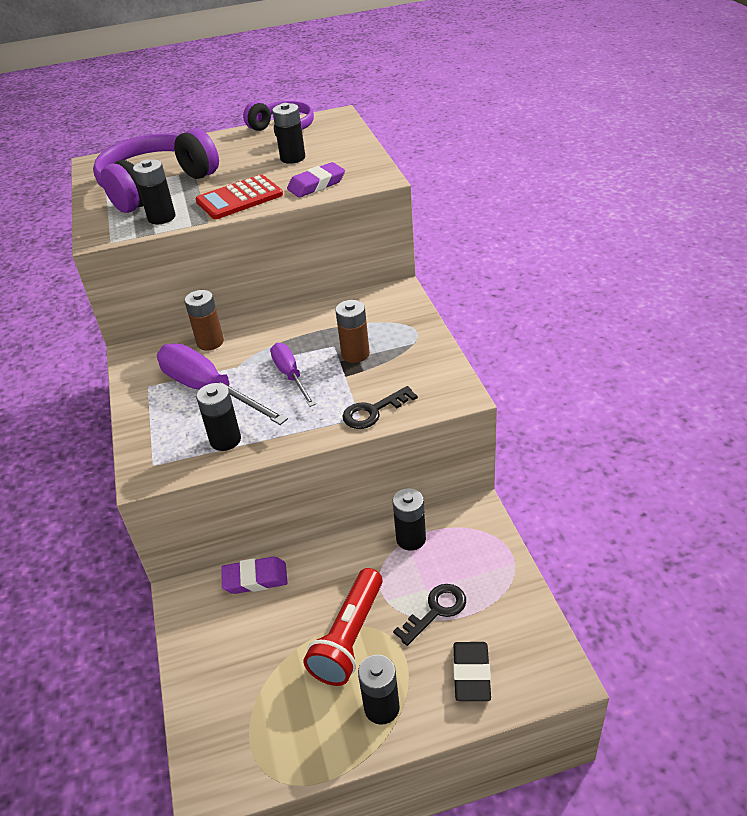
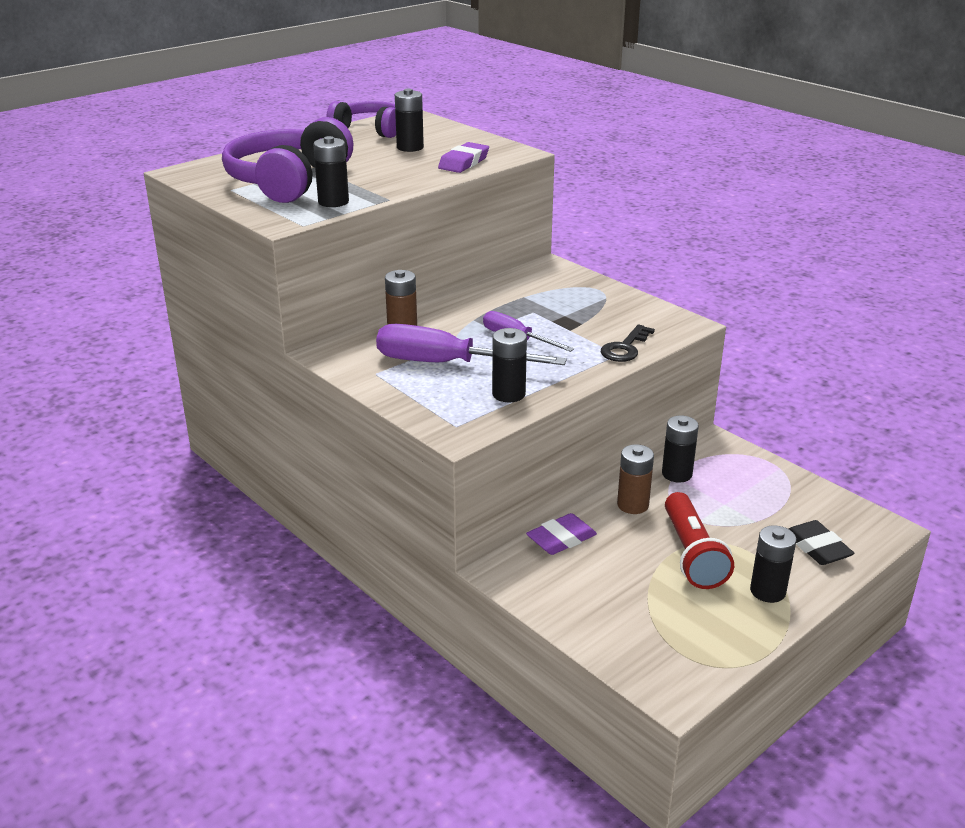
camera: 30 degrees left, 10 degrees down
(239, 198) = (398, 180): red calculator -> none
(355, 354) = (561, 314): brown battery -> brown battery (632, 505)
(436, 611) = (747, 515): black key -> none

